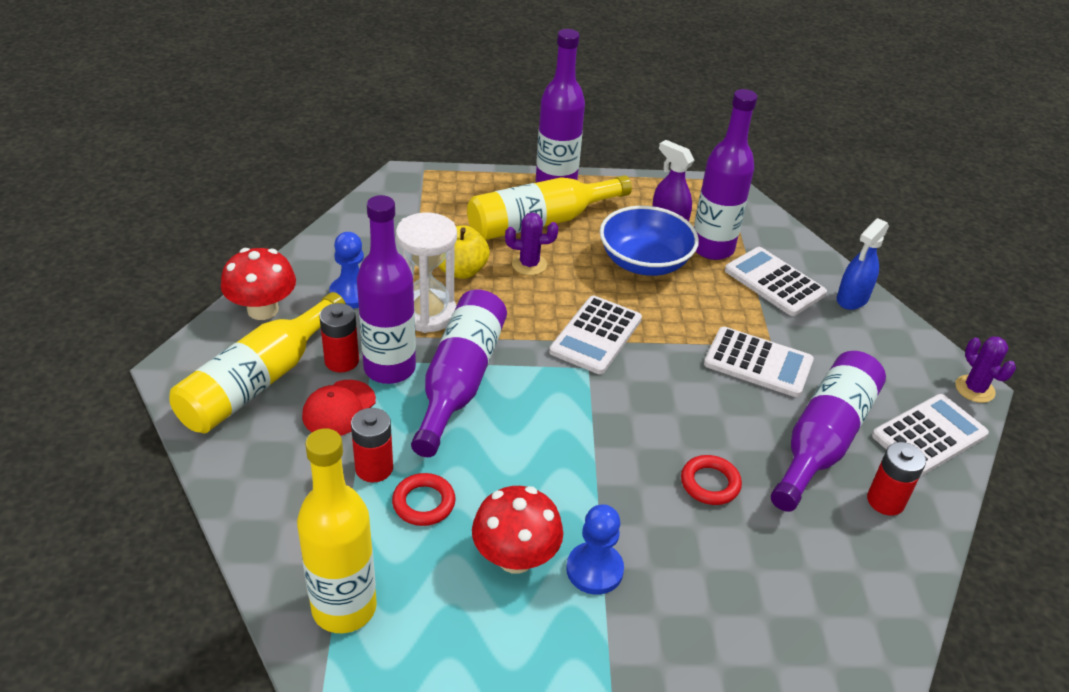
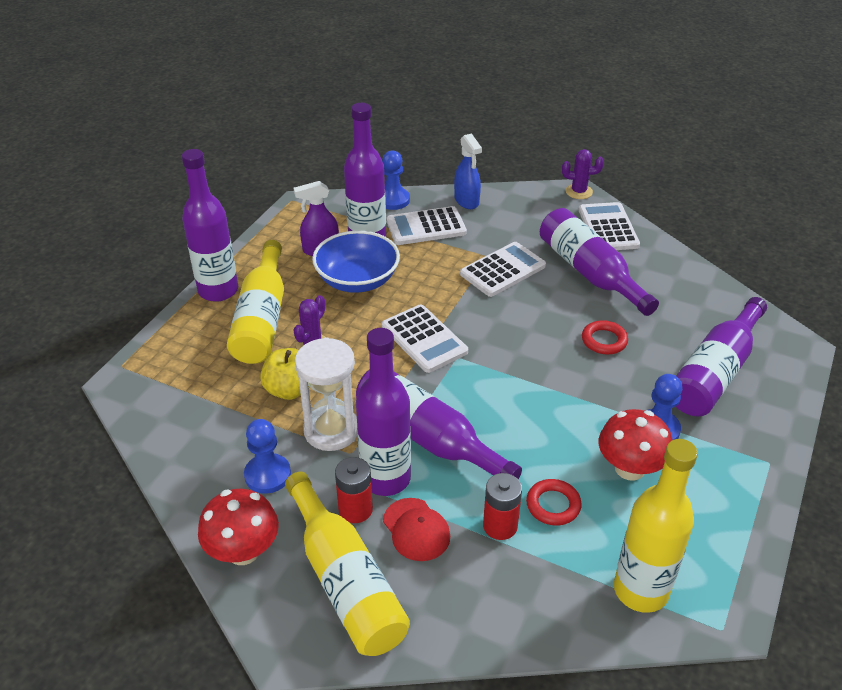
camera: 60 degrees left, 0 degrees up
(737, 609) = (714, 373): none -> purple bottle
(795, 245) = (393, 200): none -> blue pawn
(885, 501) = (653, 270): red battery -> none

